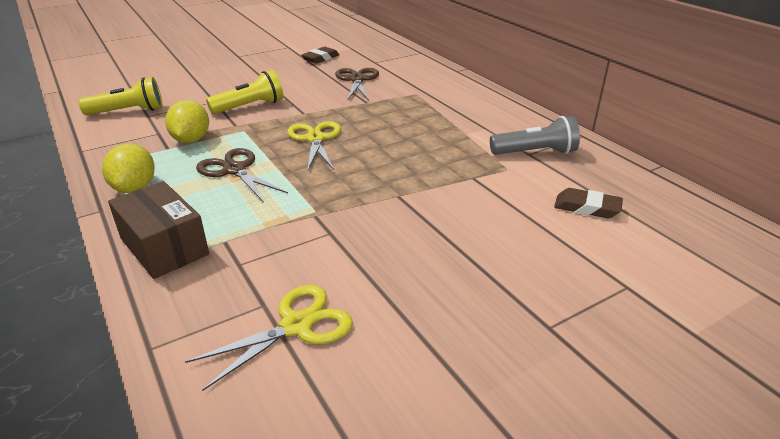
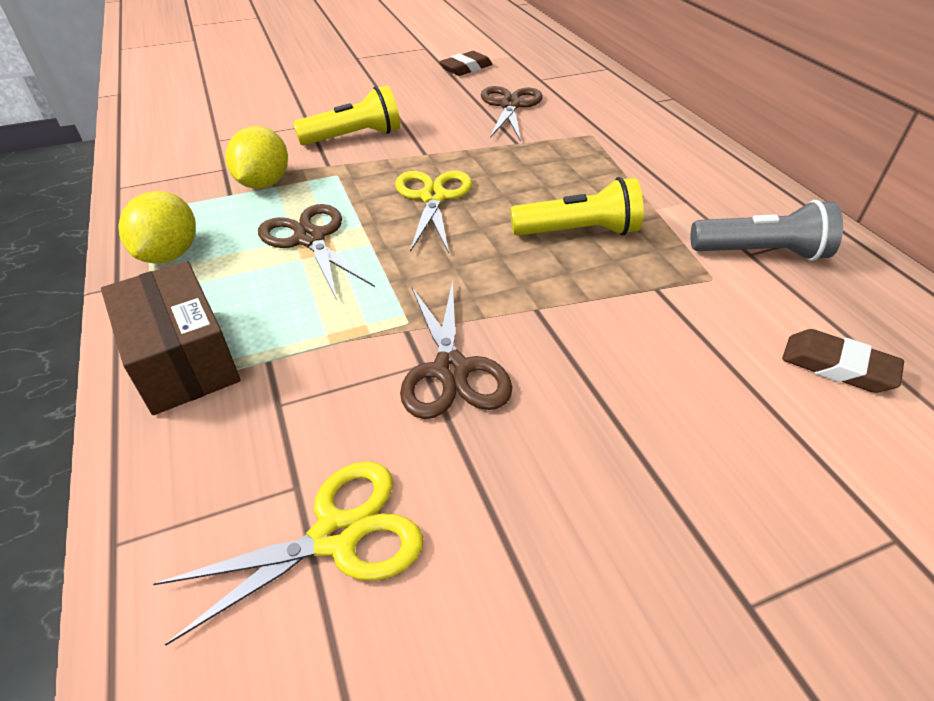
camera: 10 degrees right, 10 degrees up
(128, 111) = (194, 132): yellow flashlight -> yellow flashlight (578, 232)
(350, 234) = (451, 370): none -> brown scissors

